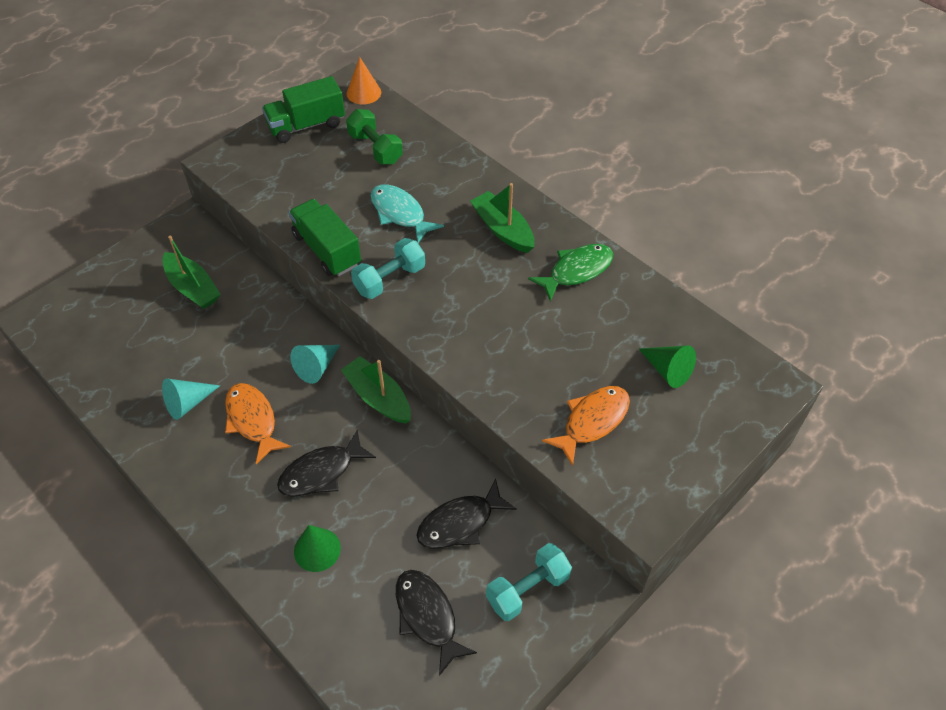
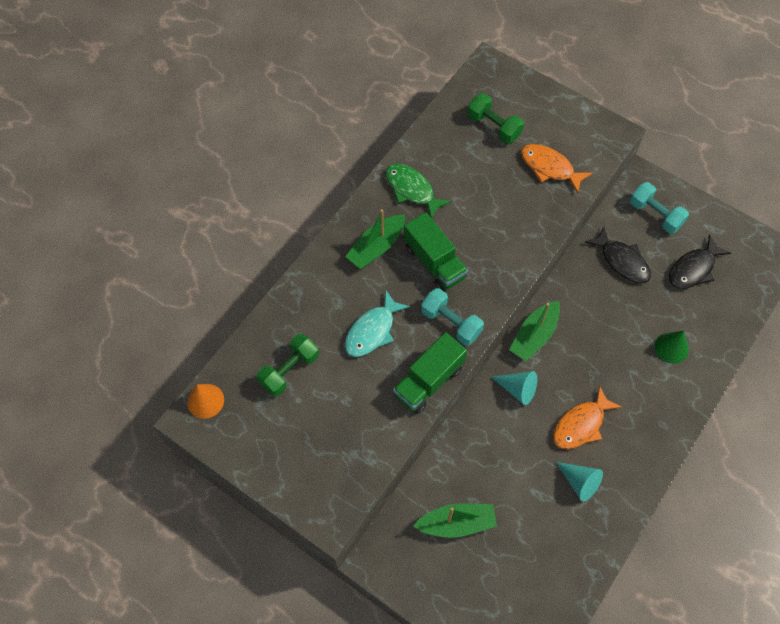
camera: 100 degrees left, 10 degrees up
(193, 288) = (457, 523): green boat -> green boat turned 45 degrees clockwise
(306, 125) = (263, 444): green truck -> green truck (434, 262)
(321, 472) = (611, 360): black fish -> none
(667, 370) = (494, 126): green cone -> green dumbbell

